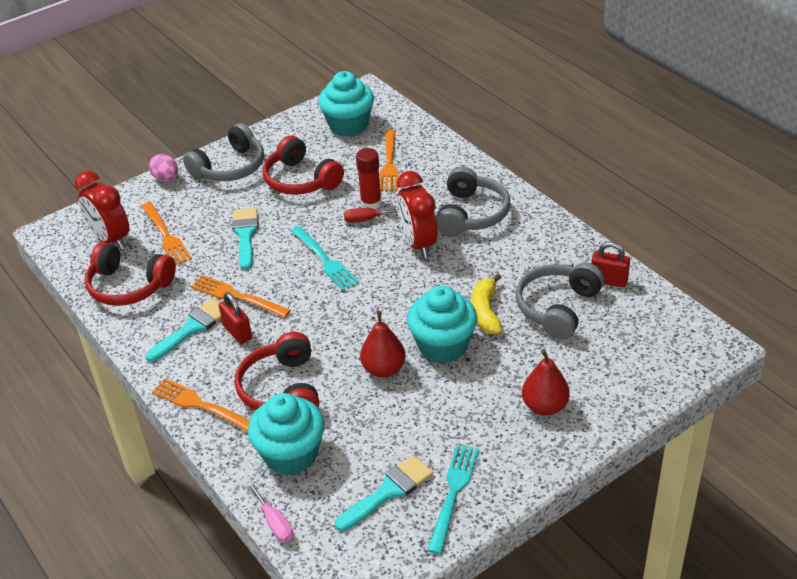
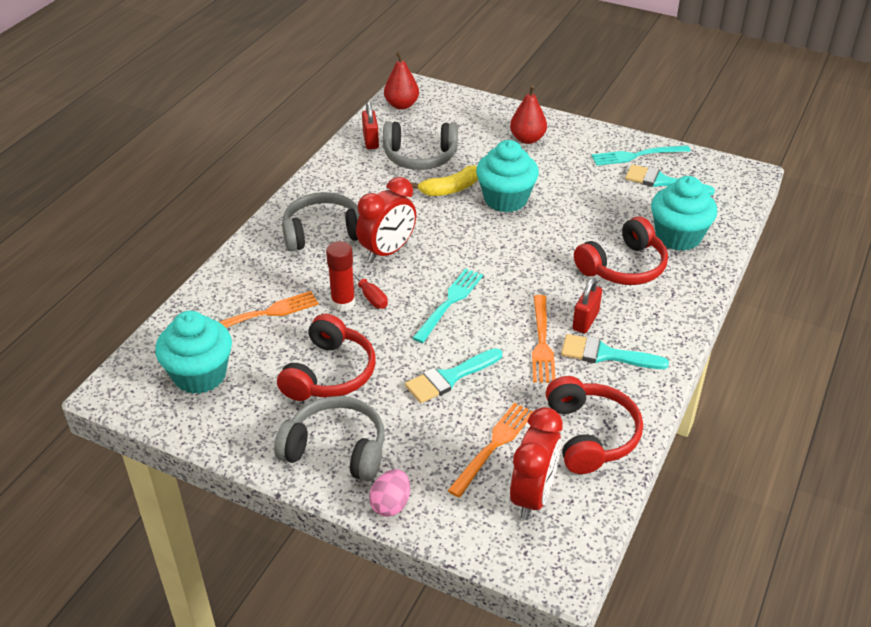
camera: 120 degrees left, 0 degrees up
(201, 405) = (681, 306): orange fork -> none
(274, 523) = (738, 222): pink screwdriver -> none
(384, 369) = (555, 221): red pear -> red pear (401, 105)

